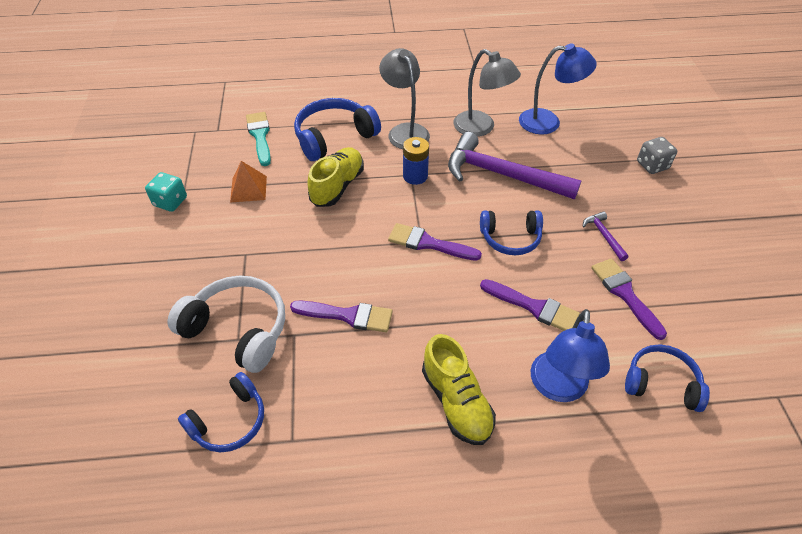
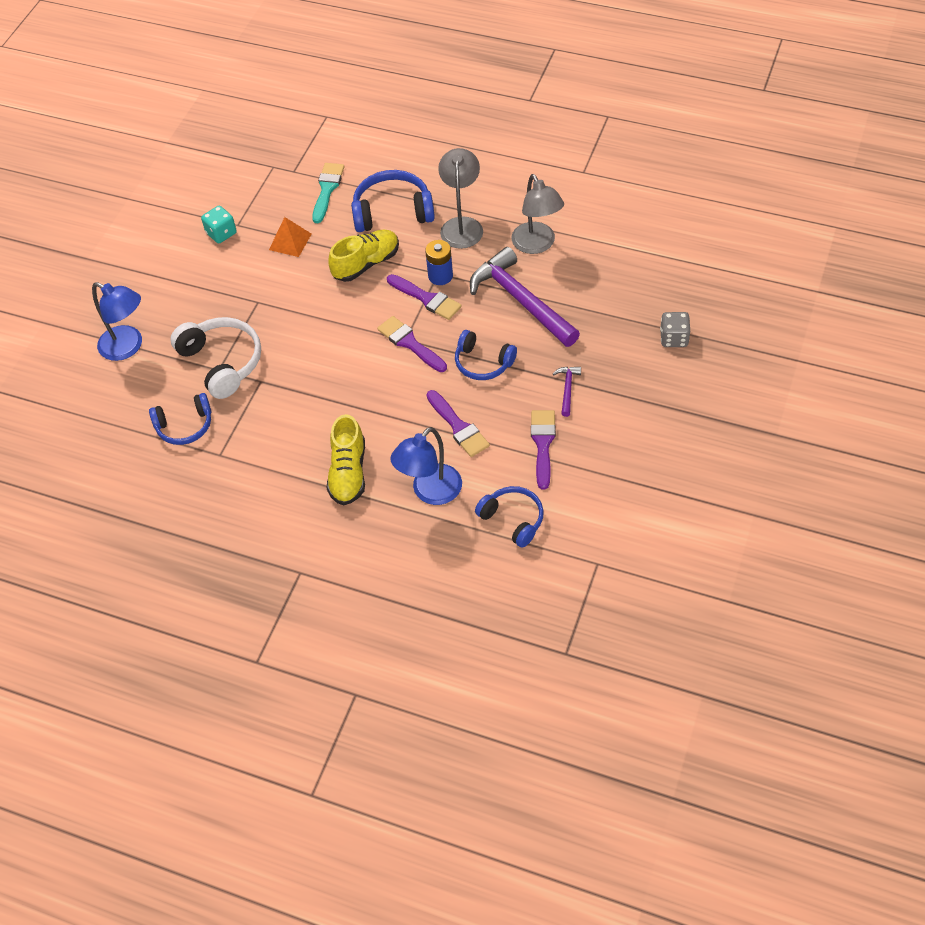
camera: 30 degrees right, 5 degrees up
(348, 316) = (308, 381): purple brush -> purple brush (427, 299)
(548, 122) = (609, 259): blue lamp -> blue lamp (128, 347)

